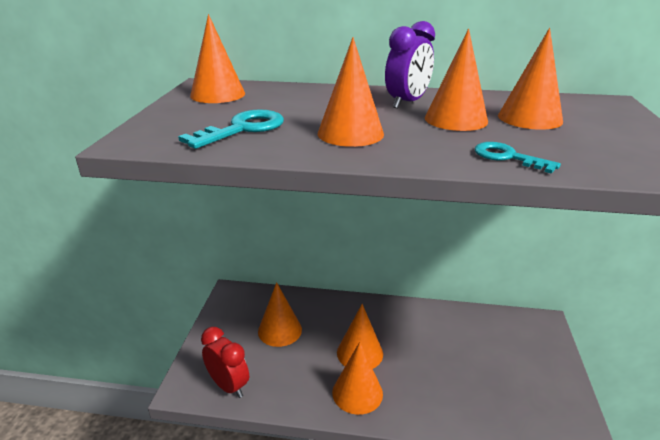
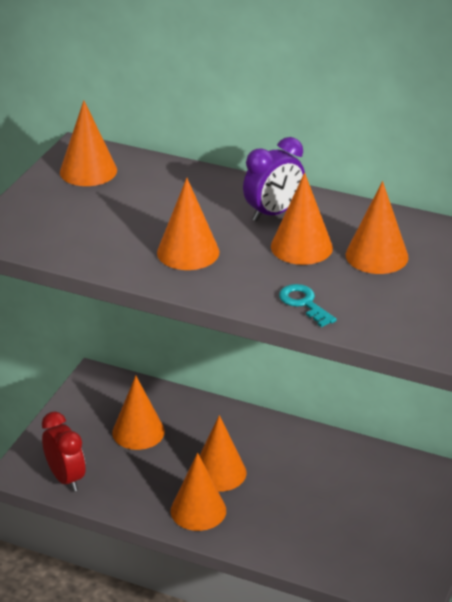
camera: 15 degrees right, 5 degrees up
(243, 129) = (94, 231): turquoise key -> none

